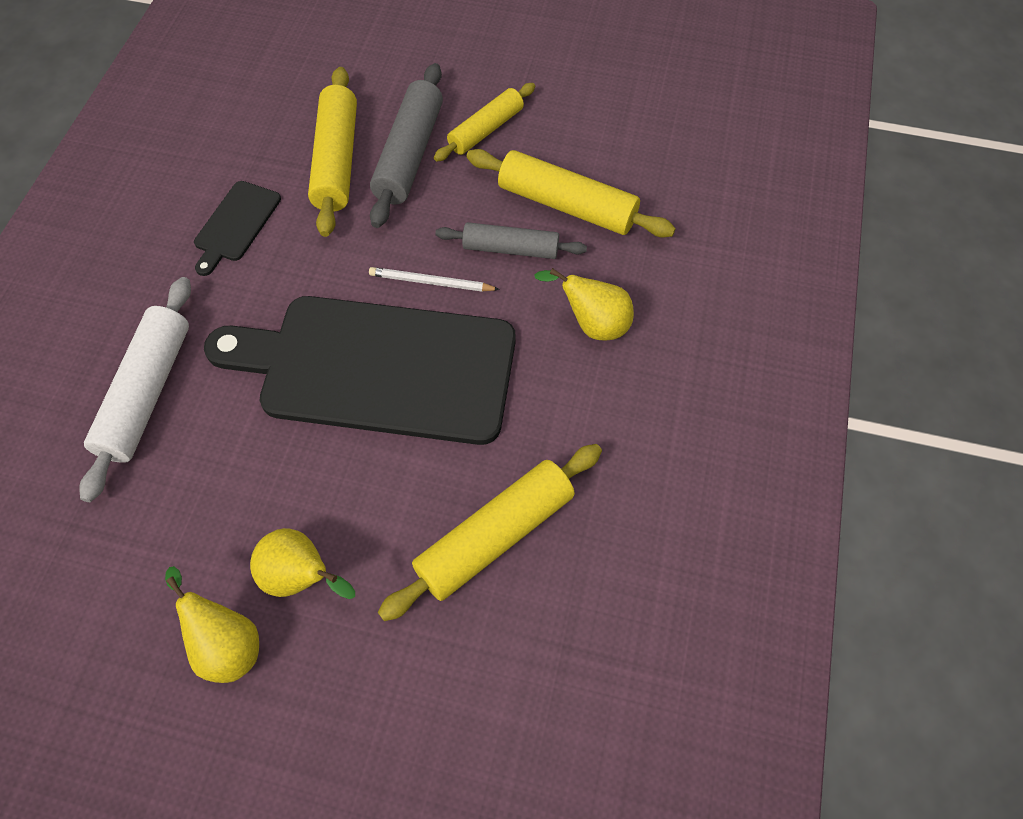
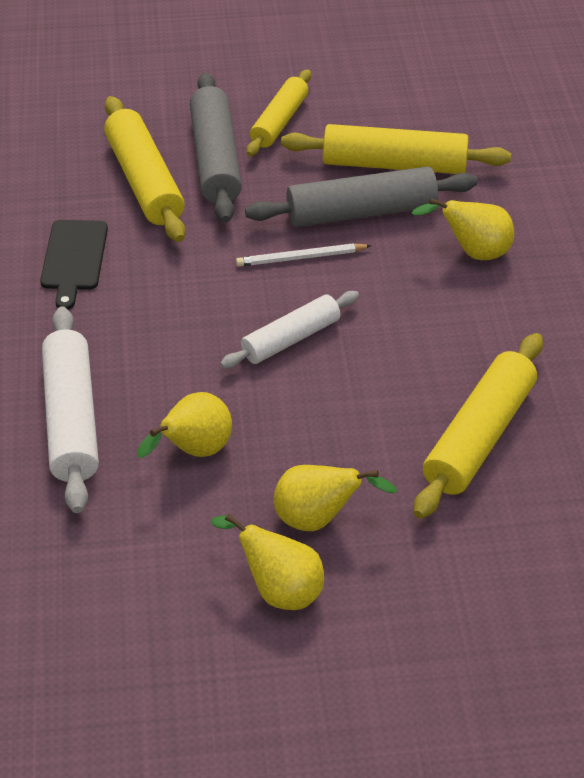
camera: 20 degrees left, 15 degrees down
(231, 463) = (194, 451): none -> yellow pear
(378, 368) = (291, 339): black cutting board -> white rolling pin
(510, 249) = (361, 212): grey rolling pin -> grey rolling pin, size x1.52

